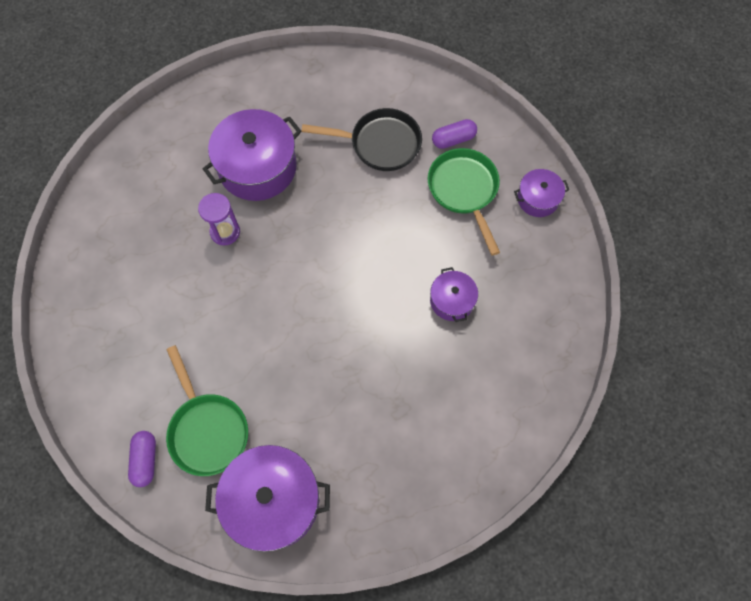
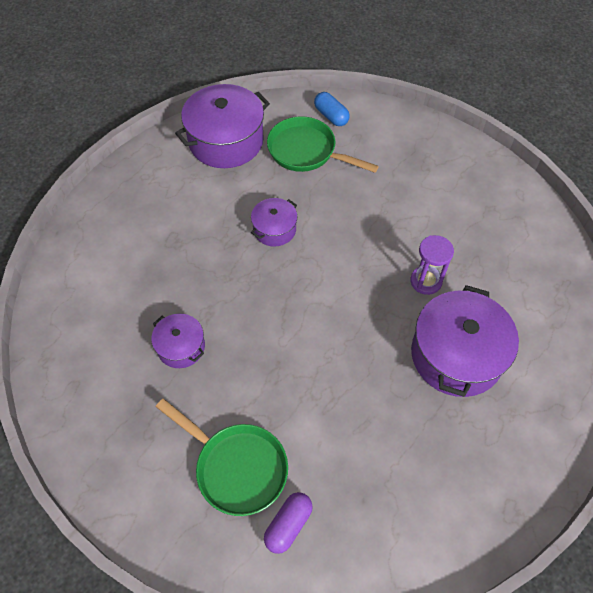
camera: 145 degrees right, 10 degrees down
(145, 460) = (331, 116): purple capsule -> blue capsule
(380, 144) = (362, 462): black pan -> none
(537, 199) = (150, 512): purple pot -> purple pot (274, 229)

